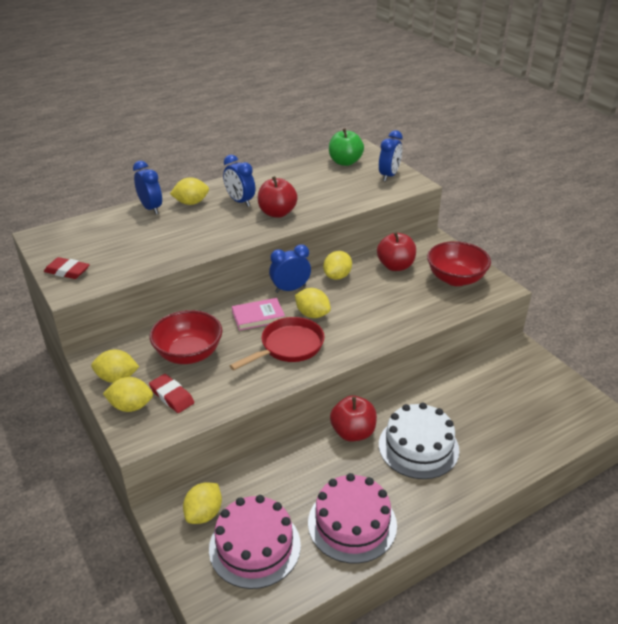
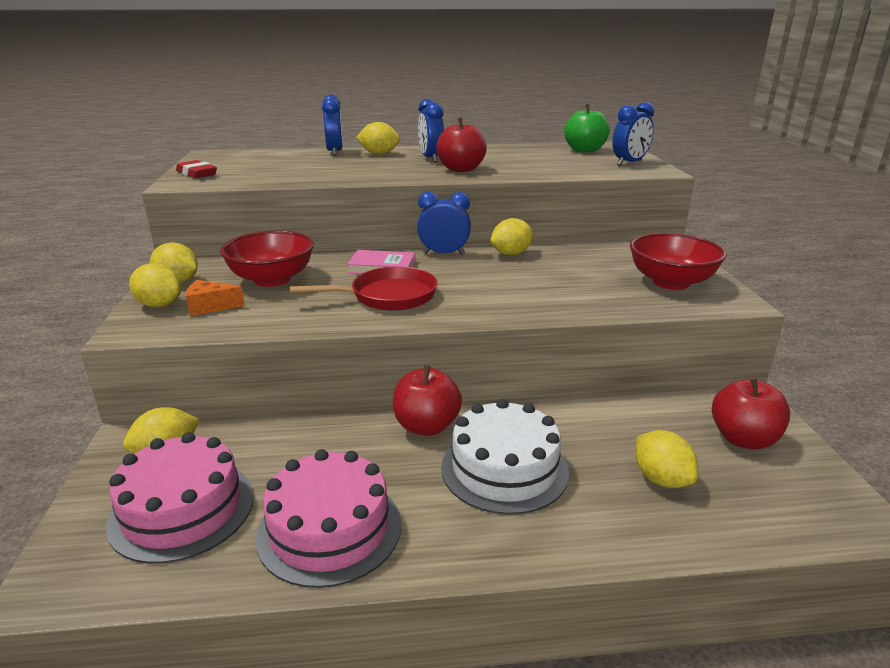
camera: 25 degrees right, 10 degrees down
(172, 396) = (210, 307): red eraser -> orange cheese
(312, 314) = (447, 277): yellow lemon -> yellow lemon (661, 479)
(395, 266) = (595, 258): red apple -> red apple (743, 439)

